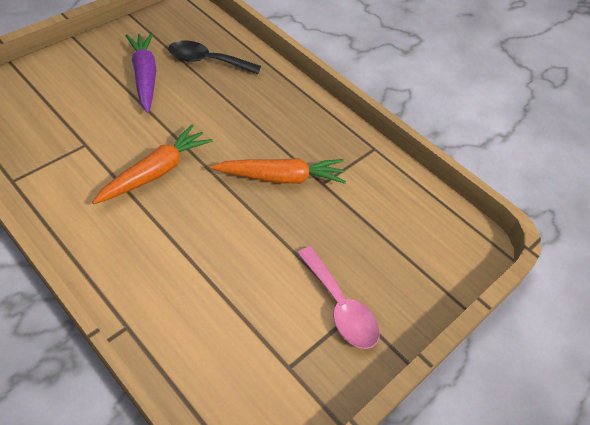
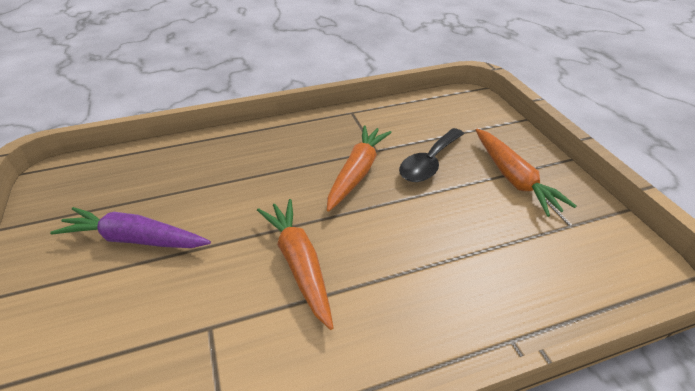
camera: 60 degrees left, 10 degrees down
(207, 61) = (156, 181): black spoon -> black spoon (429, 163)
(340, 307) = (513, 178): pink spoon -> orange carrot

